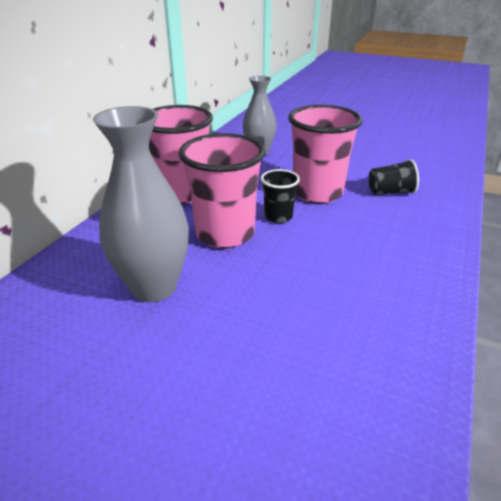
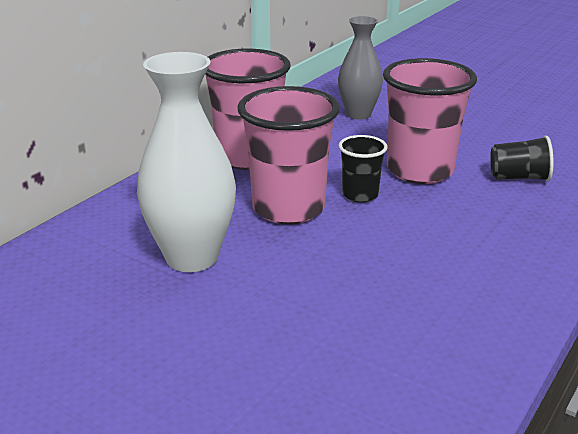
camera: 10 degrees right, 5 degrees down
(154, 287) = (192, 257): grey vase -> white vase

